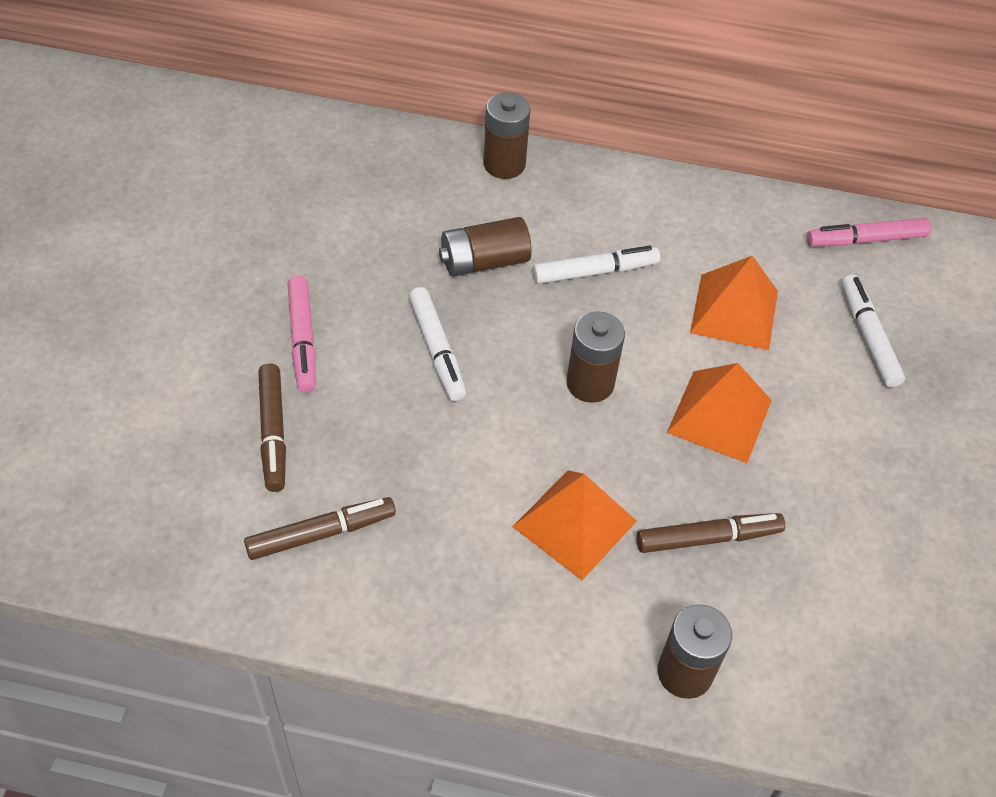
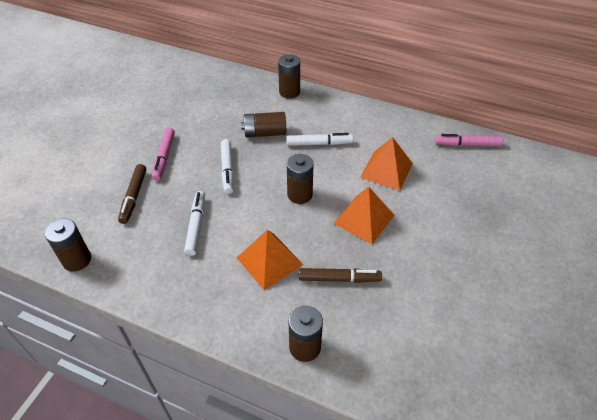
camera: 15 degrees right, 5 degrees down
(211, 578) = (77, 260): none -> brown battery
(321, 533) = (138, 246): brown marker -> none
(868, 336) = (456, 190): white marker -> white marker (196, 226)

